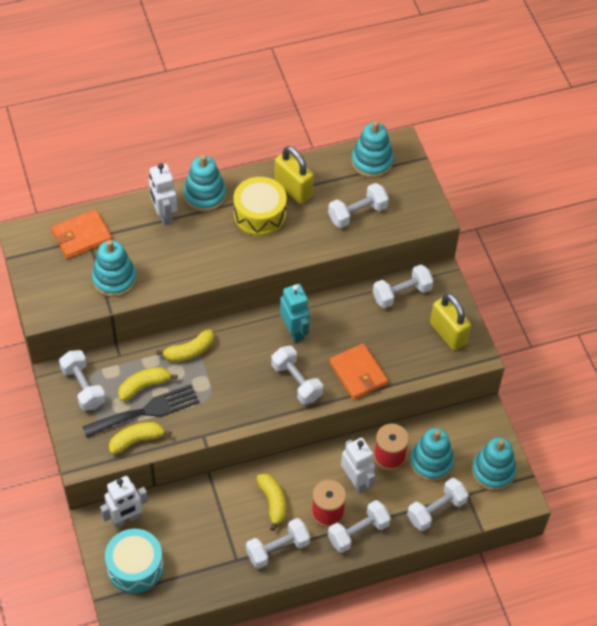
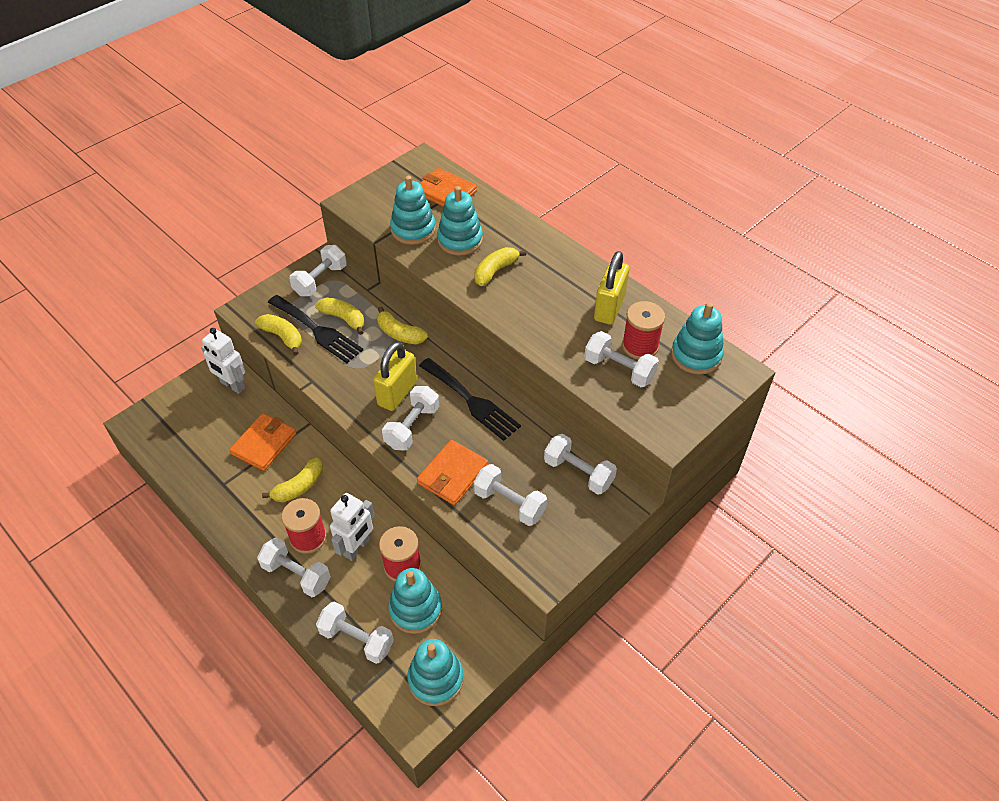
camera: 65 degrees right, 5 degrees down
(135, 567) = (186, 412): turquoise drum -> none
(164, 215) = (507, 232): white robot -> none
(204, 243) = (495, 271): none -> yellow banana
(205, 195) = (551, 249): turquoise stacking toy -> turquoise stacking toy (460, 240)
(211, 514) = (264, 444): none -> orange wallet
(260, 214) = (558, 296): yellow drum -> none
(277, 549) = (248, 512): white dumbbell -> white dumbbell (509, 503)
(294, 331) = (471, 401): turquoise robot -> black fork
(343, 190) = (640, 346): none -> red spool
(448, 333) = (555, 537): yellow padlock -> yellow padlock (397, 393)

